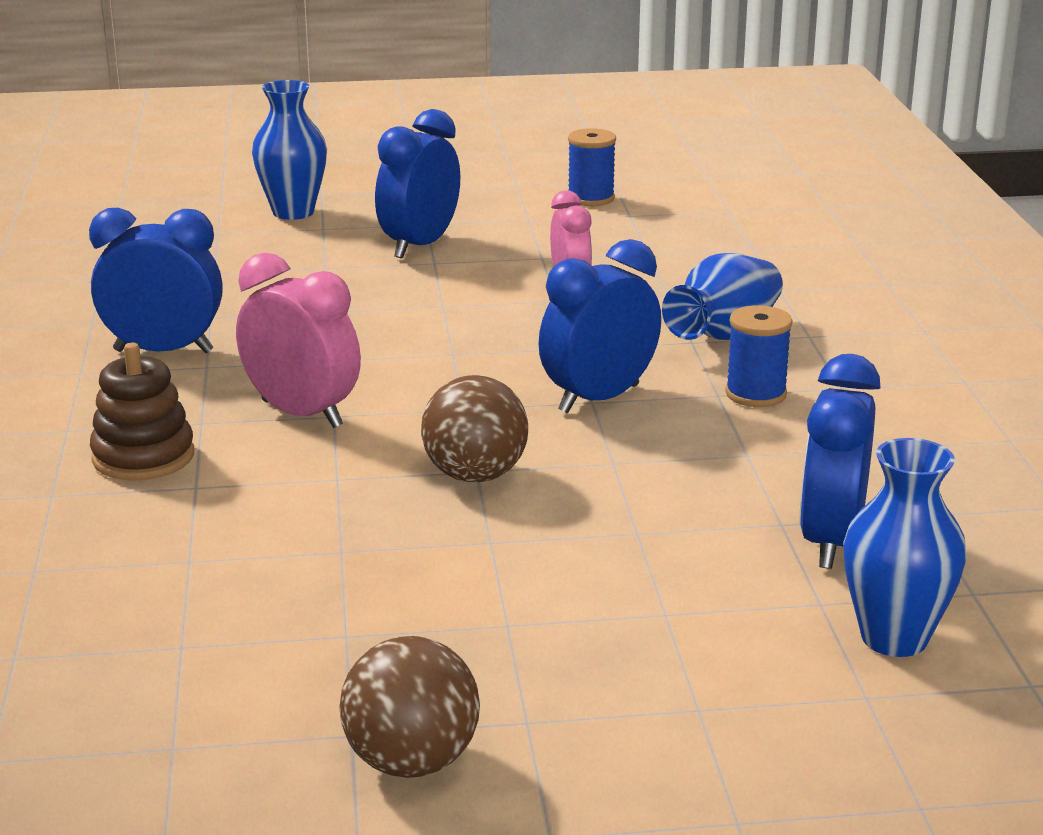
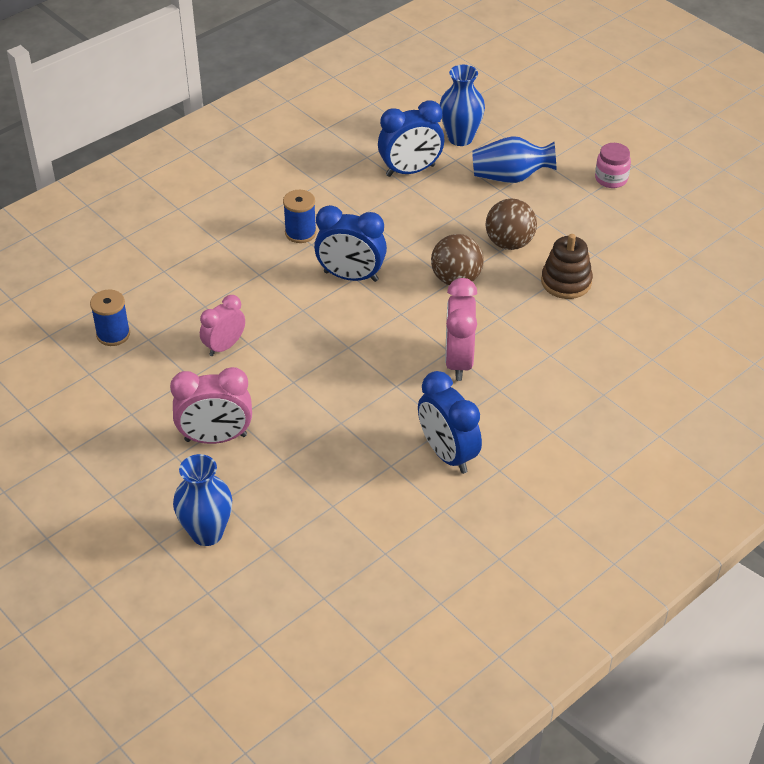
camera: 125 degrees left, 20 degrees up
(143, 457) = (546, 387): brown stacking toy -> brown stacking toy (566, 282)
(411, 762) = (636, 206): brown ball -> brown ball (509, 243)
(420, 246) = (216, 438): blue clock -> pink clock
(541, 774) = (611, 179): none -> pink jar
(590, 198) = (71, 403): blue spool -> blue spool (113, 334)
(724, 335) = (241, 266): blue vase -> blue vase (511, 177)

